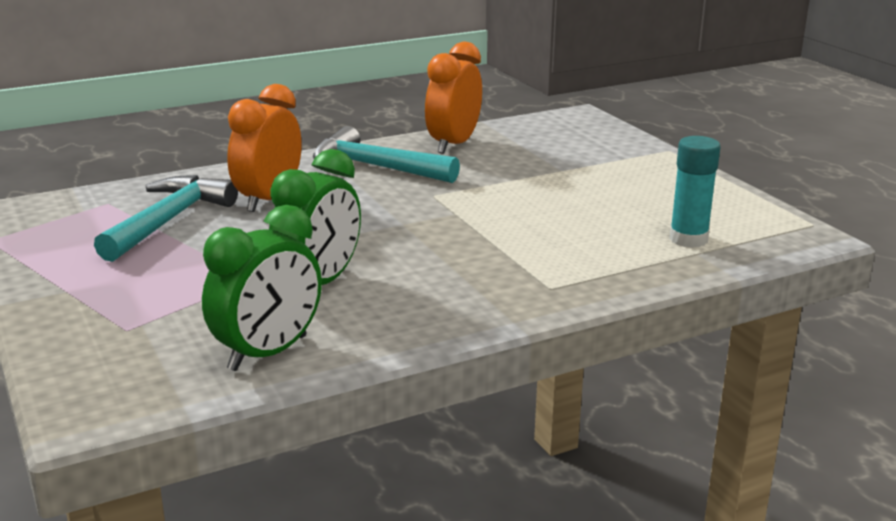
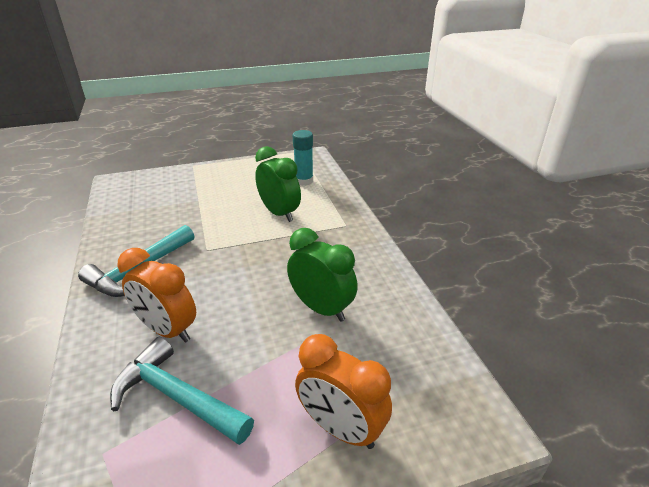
camera: 80 degrees left, 10 degrees up
(268, 353) = (409, 335): green clock -> green clock (279, 213)
(453, 144) = (123, 232): orange clock -> orange clock (341, 428)

